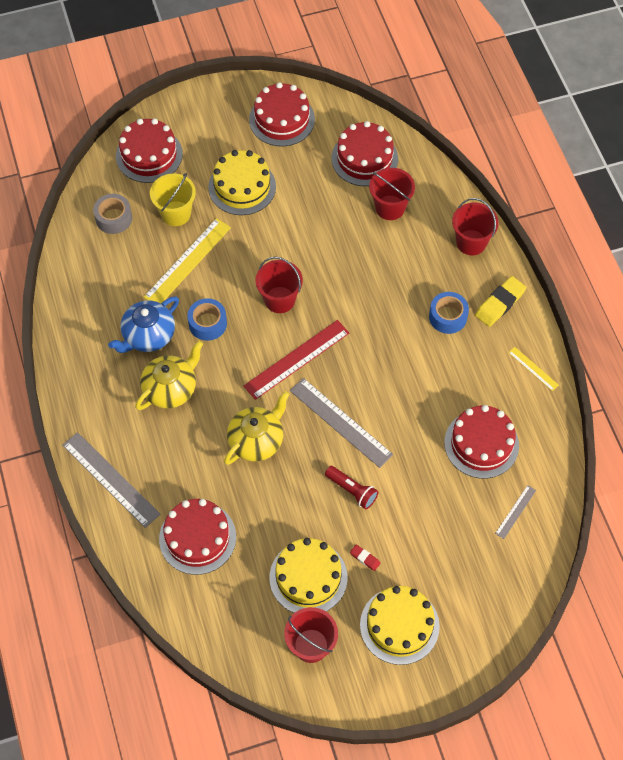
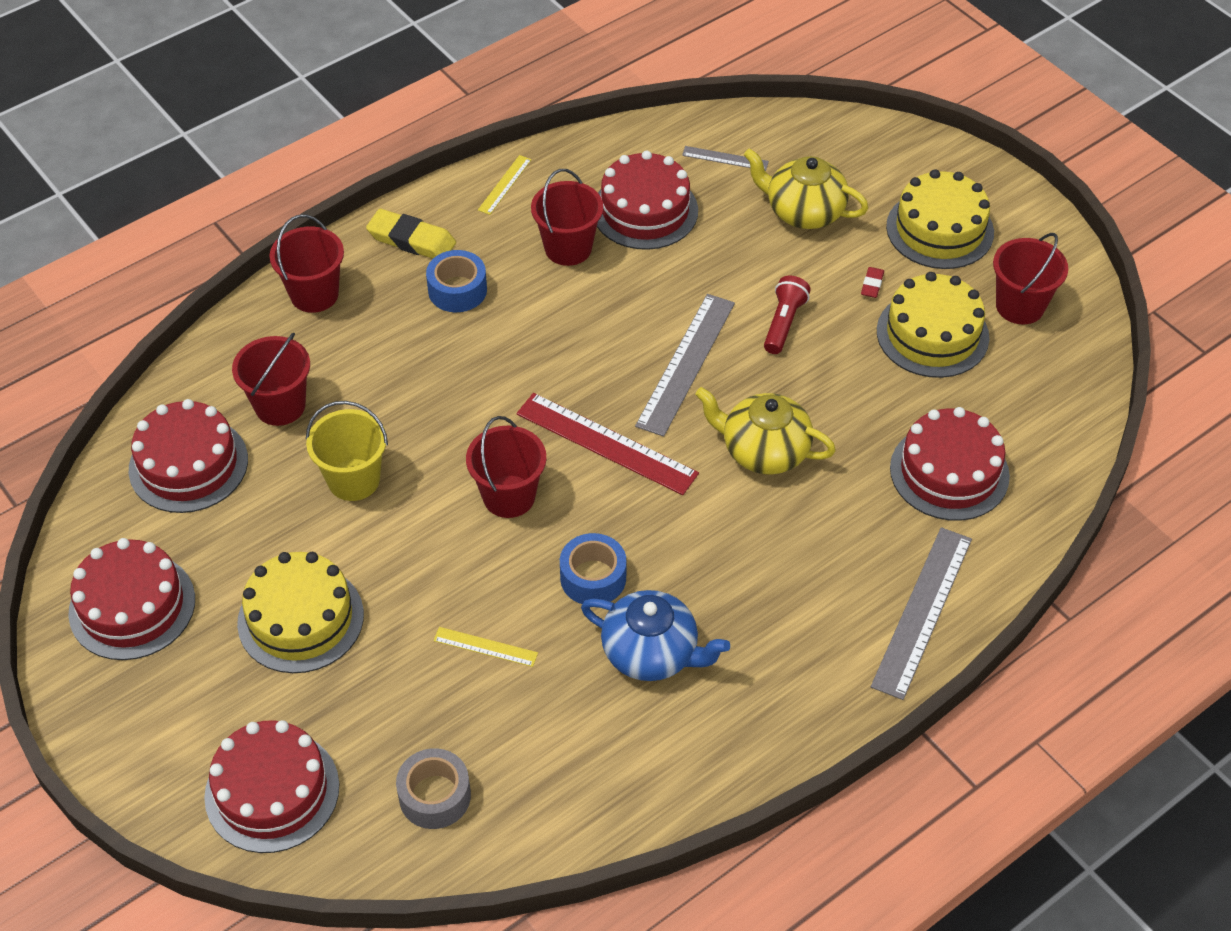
camera: 110 degrees left, 10 degrees down
(171, 388) = (731, 587): yellow teapot -> yellow teapot (803, 211)
(176, 213) = (391, 700): yellow bucket -> yellow bucket (354, 480)
(187, 262) = (485, 647): yellow ruler -> yellow ruler, size x0.50
(462, 388) = (568, 248): none -> red bucket

